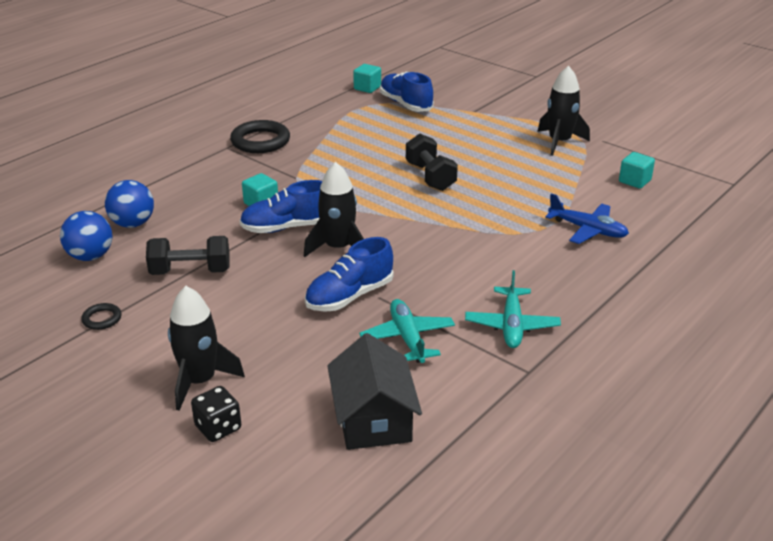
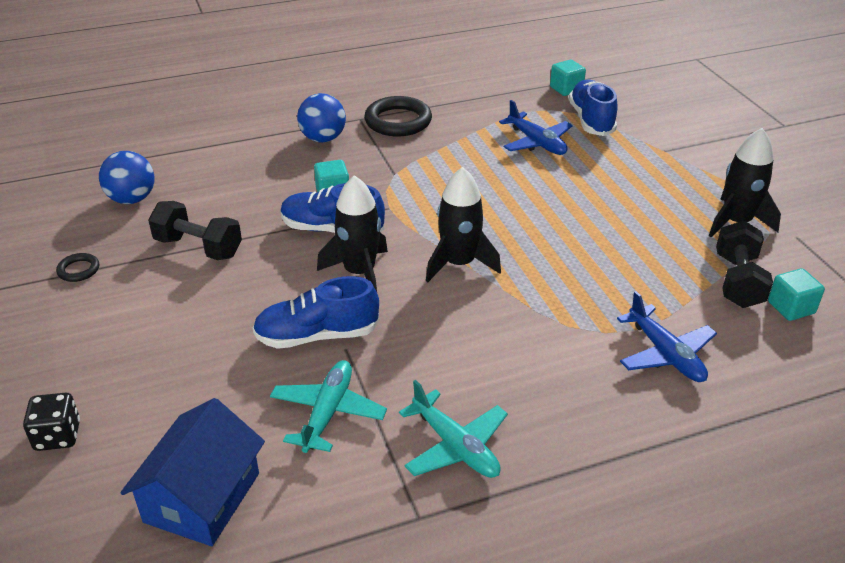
camera: 30 degrees right, 5 degrees up
(133, 224) = (198, 176): blue ball -> blue ball (323, 139)
(200, 381) = (92, 375): black rocket -> black rocket (459, 264)
(373, 419) = (202, 497): black house -> blue house
(381, 129) = (536, 142): none -> blue plane
(430, 177) = (537, 218): black dumbbell -> black dumbbell (738, 281)
(511, 325) = (455, 446): turquoise plane -> turquoise plane turned 75 degrees counterclockwise

